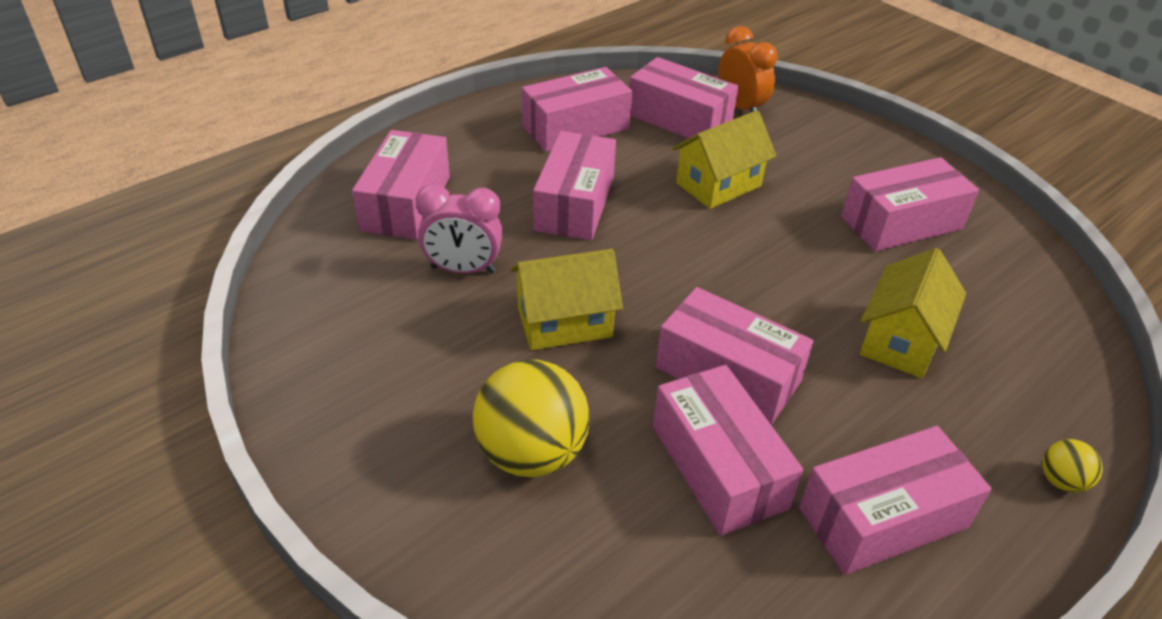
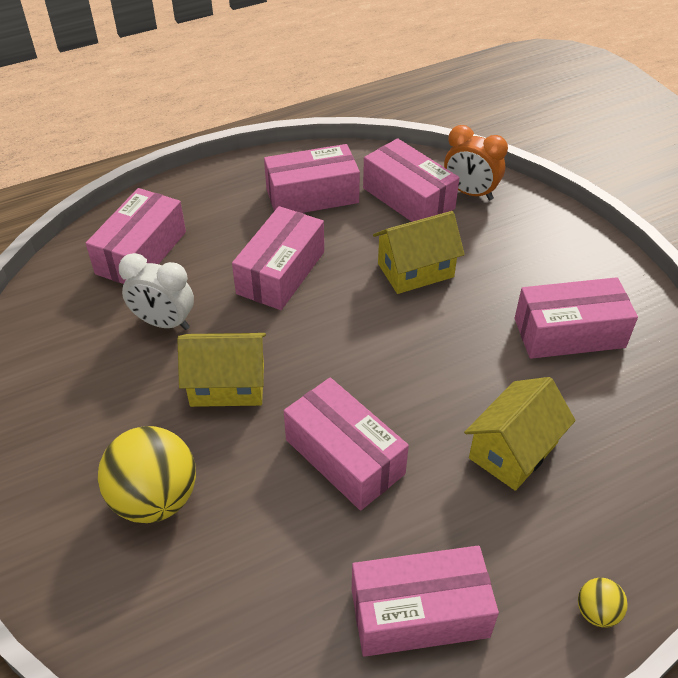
camera: 15 degrees right, 5 degrees up
(463, 270) = (164, 323): pink clock -> white clock
(718, 466) = (301, 539): pink box -> none
(740, 108) = (470, 193): orange clock -> orange clock turned 135 degrees clockwise

